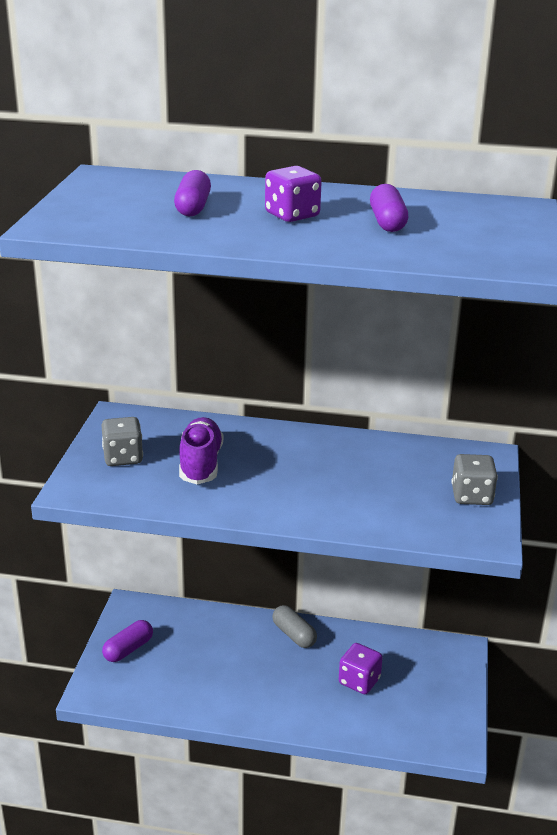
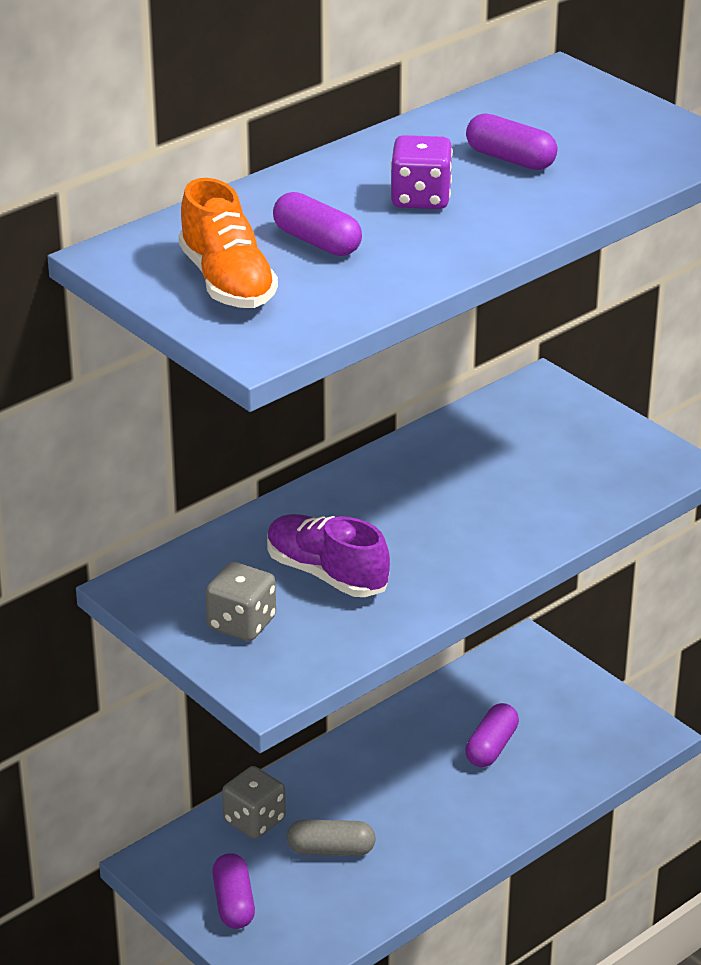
camera: 50 degrees left, 5 degrees up
(111, 201) = (227, 282): none -> orange shoe
(294, 635) = (364, 754): grey capsule -> grey capsule (331, 850)
(359, 681) = (491, 747): purple dice -> purple capsule
(471, 496) = (599, 434): grey dice -> grey dice (254, 821)

